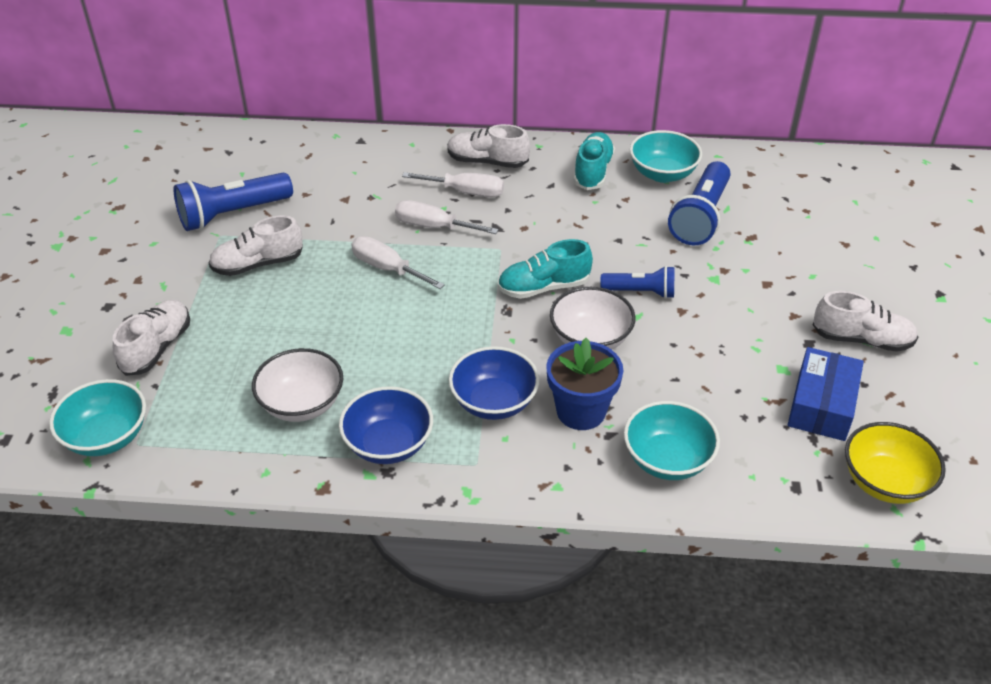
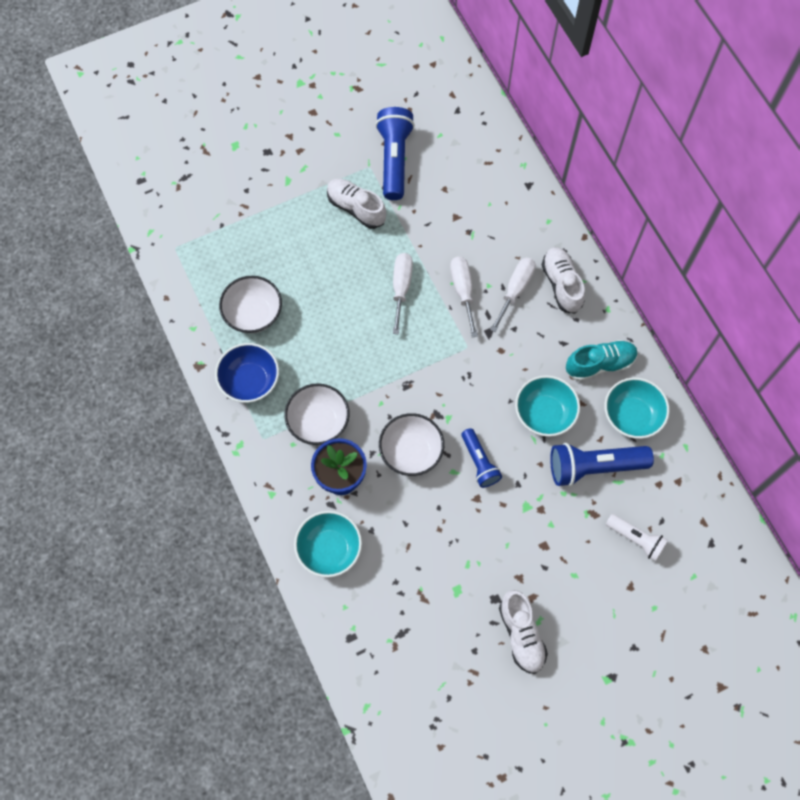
camera: 60 degrees right, 25 degrees up
(107, 437) = (171, 229): turquoise bowl -> turquoise bowl (544, 414)
(157, 348) = (250, 204): white shoe -> none
(233, 214) = (394, 159): blue flashlight -> blue flashlight turned 60 degrees clockwise
(466, 192) = (515, 290): white screwdriver -> white screwdriver turned 135 degrees counterclockwise
(494, 402) = (318, 422): blue bowl -> white bowl
(543, 287) = (444, 396): turquoise shoe -> none
(795, 221) = (636, 539): none -> white flashlight
(821, 405) = (436, 628): blue box -> none
(885, 482) = (386, 693): yellow bowl -> none

